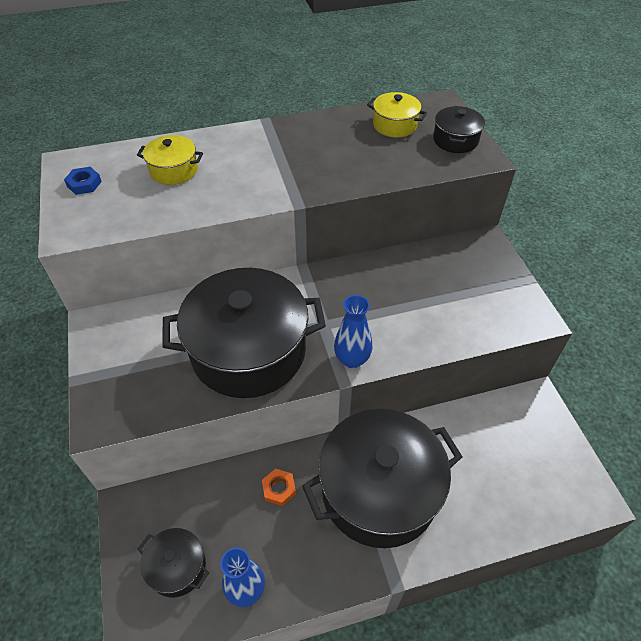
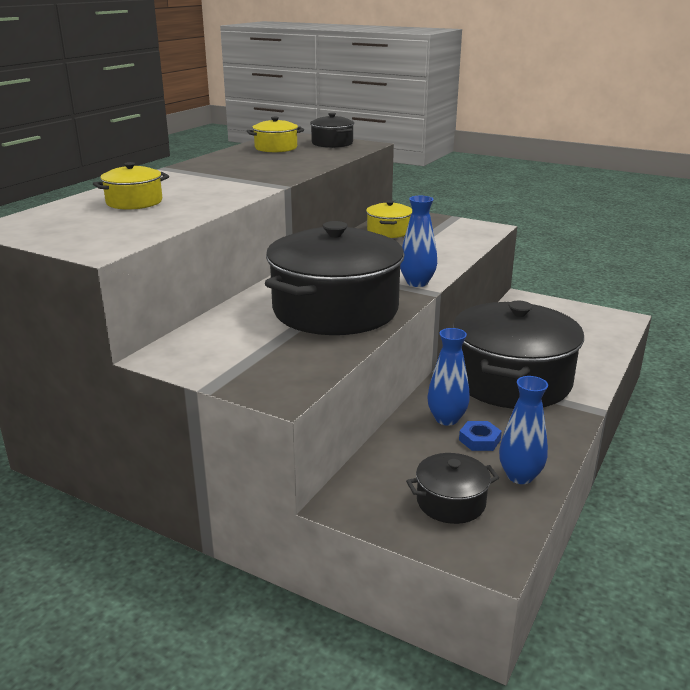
camera: 45 degrees left, 25 degrees down
(84, 184) = (53, 229): blue nut -> blue nut (479, 440)
(279, 489) = (446, 419): orange nut -> blue vase
(436, 266) = (389, 231): none -> yellow pot

